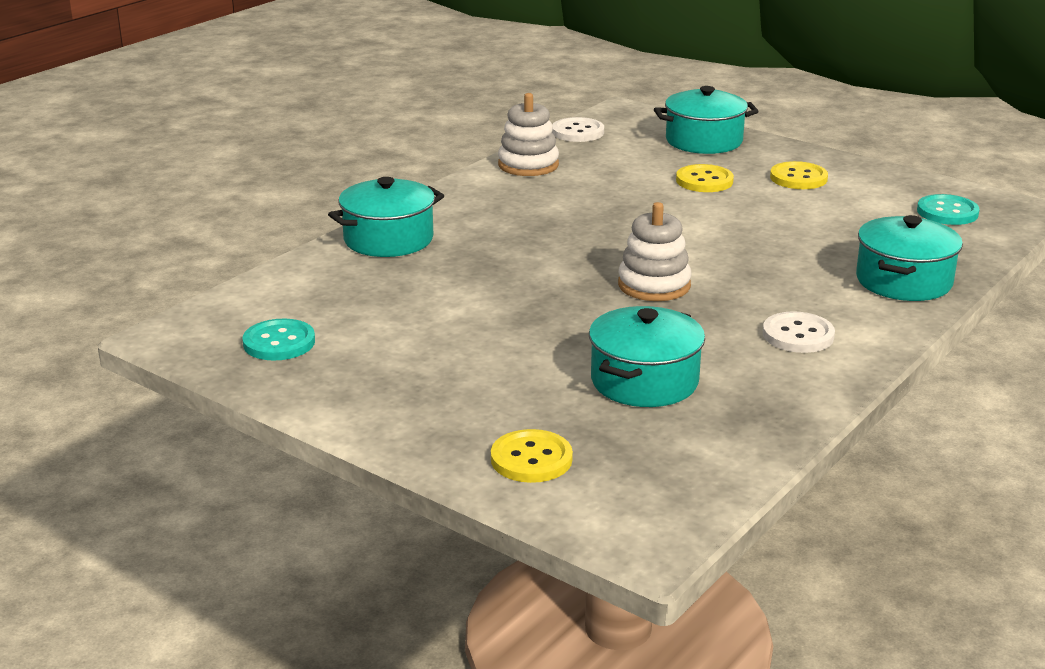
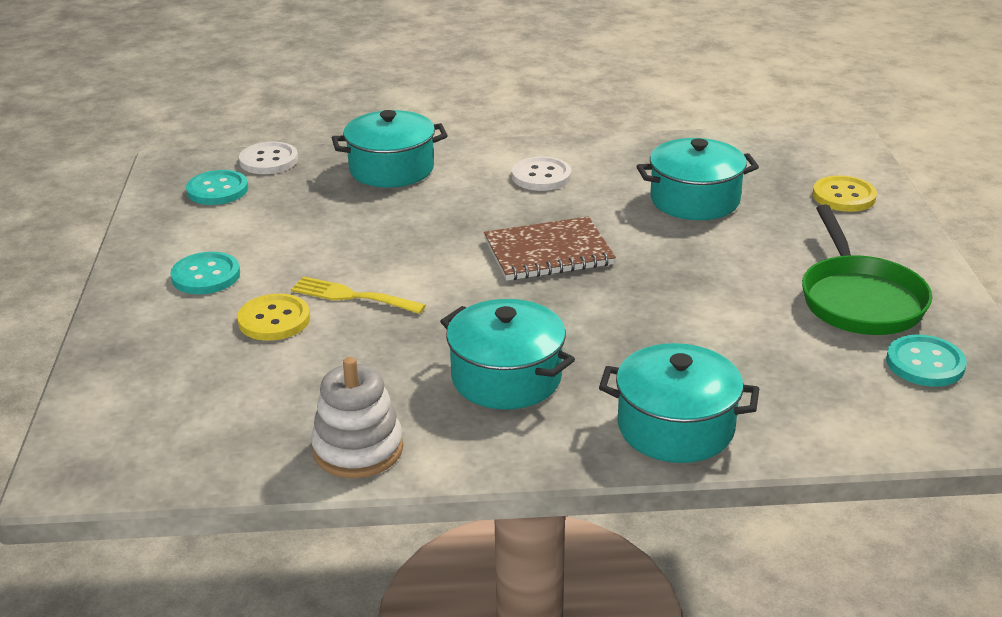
camera: 130 degrees left, 5 degrees up
(382, 365) = (859, 300): none -> green pan
(578, 132) = (197, 470): white button -> white button (269, 160)
(654, 285) = (548, 252): white stacking toy -> brown notebook
(698, 207) = (352, 296): none -> yellow fork
(704, 141) = (141, 368): turquoise pot -> turquoise pot (506, 378)
(798, 178) = (206, 276): yellow button -> turquoise button

